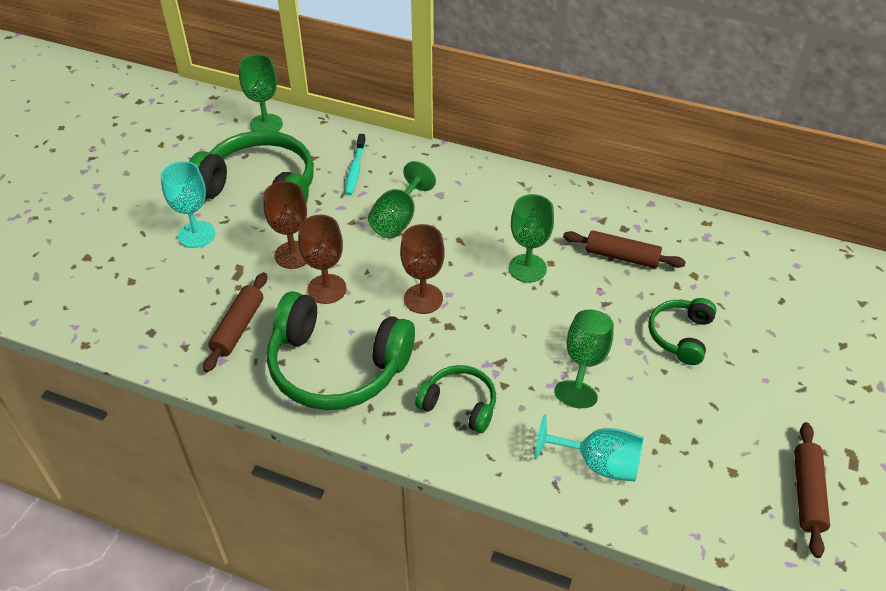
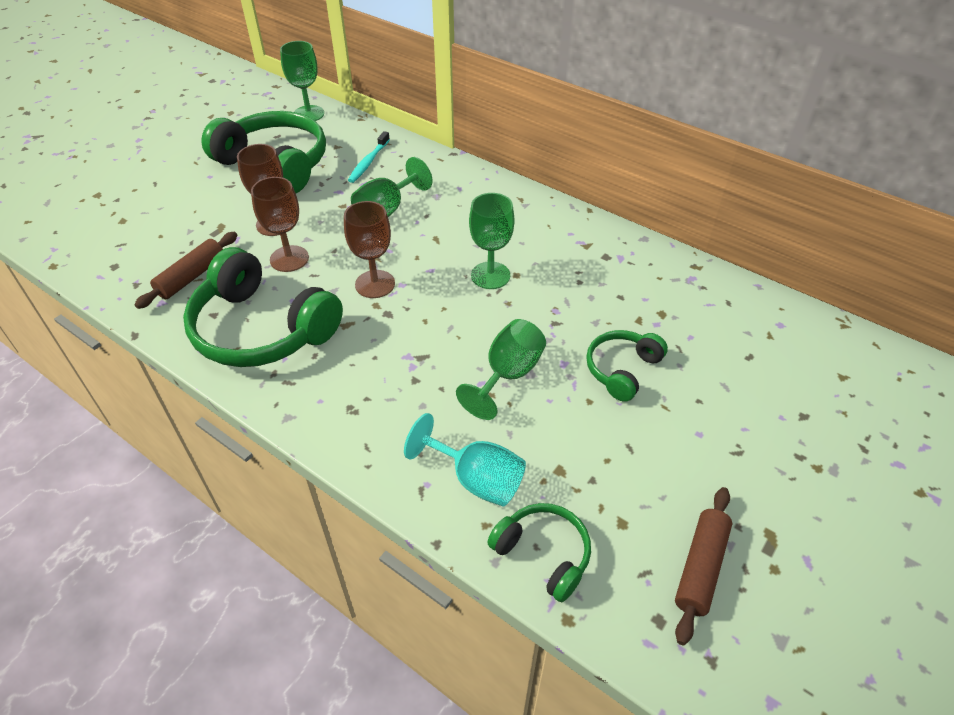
camera: 15 degrees right, 0 degrees up
(196, 234) = (199, 192): turquoise goblet -> none
(459, 404) = (361, 389): green headphones -> green headphones (543, 554)
(621, 257) = (592, 282): brown rolling pin -> none

